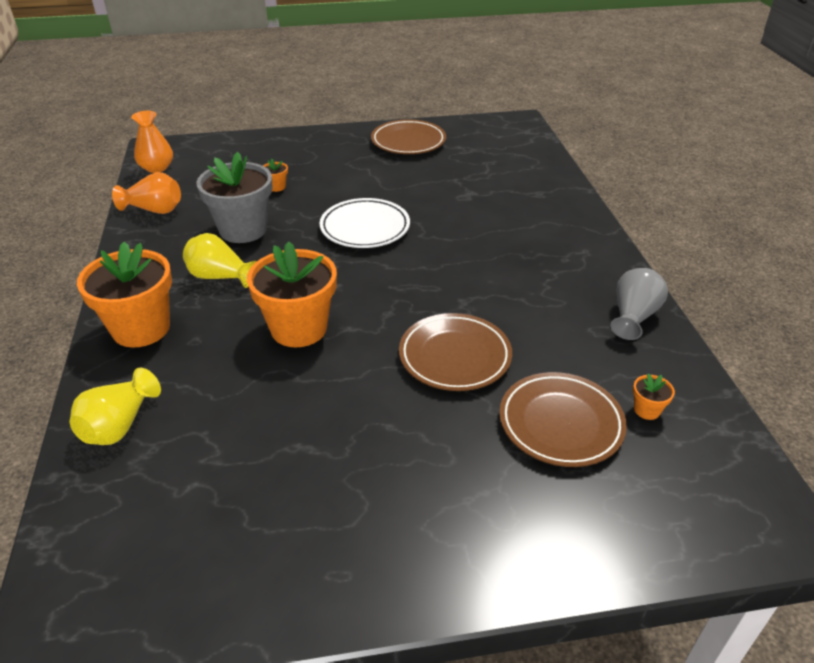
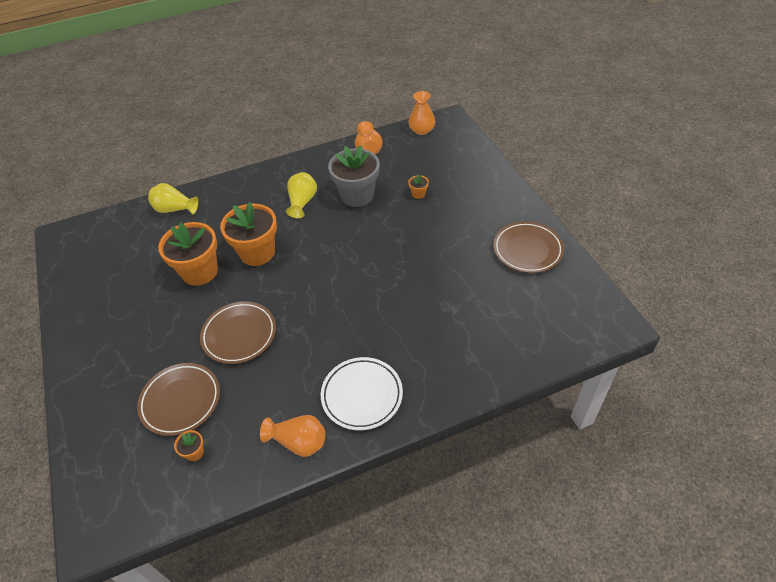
camera: 80 degrees right, 10 degrees up
(141, 328) = (248, 188): orange flower pot -> orange flower pot (200, 271)
(365, 228) = (378, 255): white plate -> white plate (362, 395)
(633, 317) = (298, 442): grey vase -> orange vase

